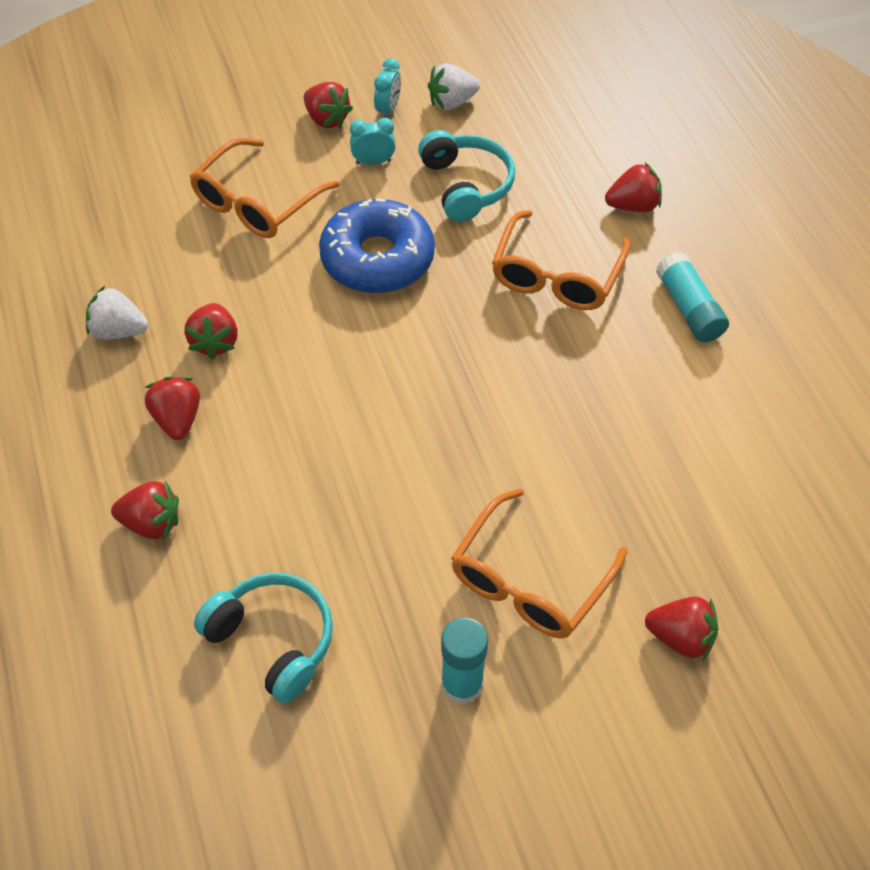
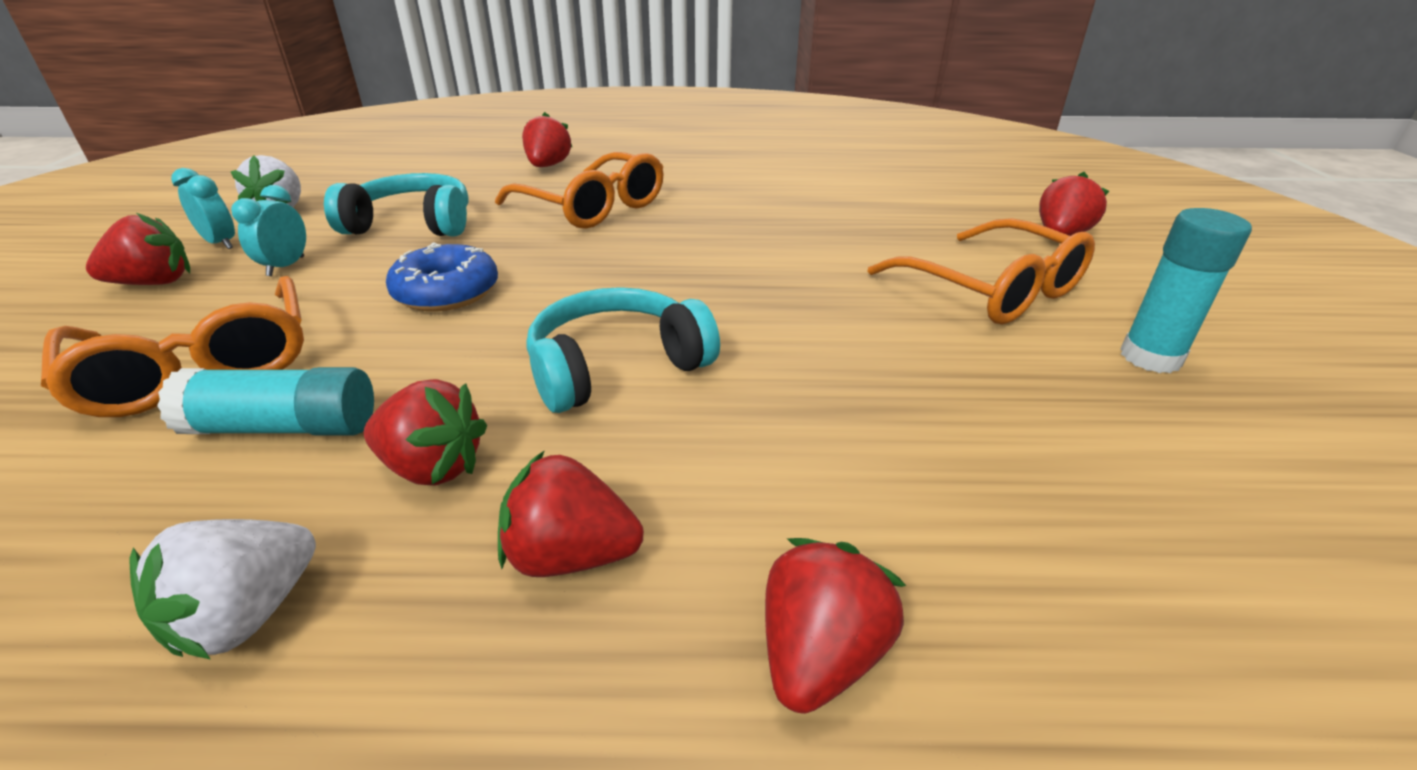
camera: 70 degrees left, 20 degrees down
(272, 641) = (1112, 518): turquoise headphones -> turquoise headphones (616, 367)
(377, 259) = (446, 292): blue donut -> blue donut, size x0.64
(689, 309) = (688, 169): turquoise glue stick -> turquoise glue stick (284, 427)

